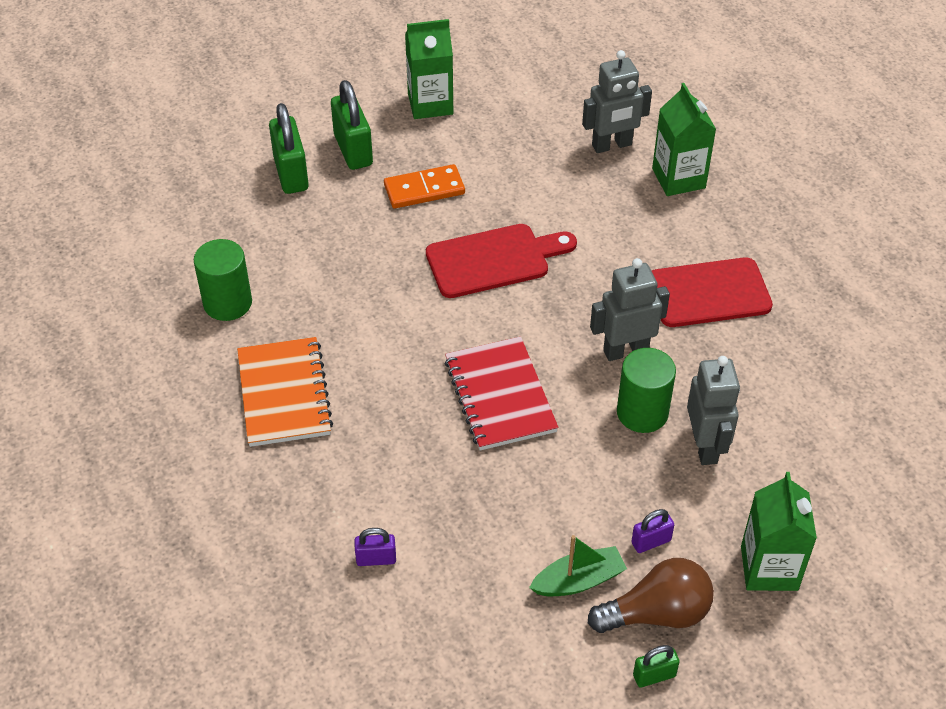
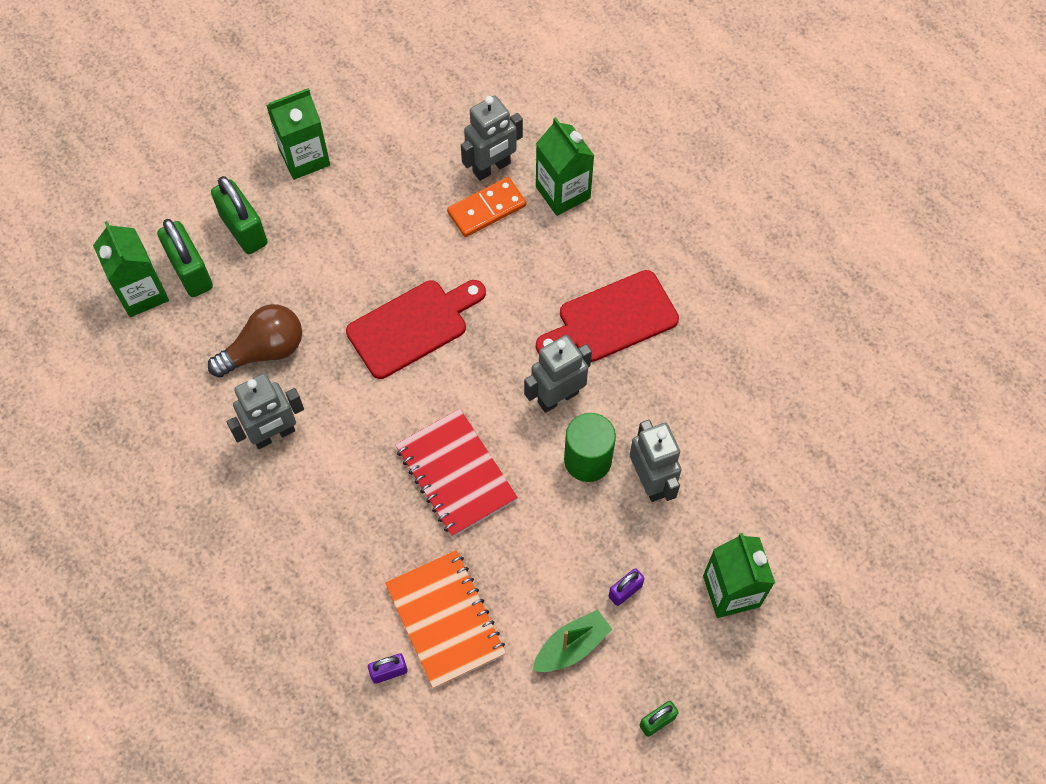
camera: 15 degrees left, 15 degrees up
(227, 303) = (173, 435): green cylinder -> none
(239, 181) = (142, 293): none -> green carton
(284, 394) = (256, 522): orange notebook -> orange notebook (445, 619)
(326, 323) = (274, 435): none -> grey robot
(424, 190) = (326, 261): orange domino -> orange domino (487, 209)
(657, 613) = (646, 661): brown light bulb -> brown light bulb (264, 350)

